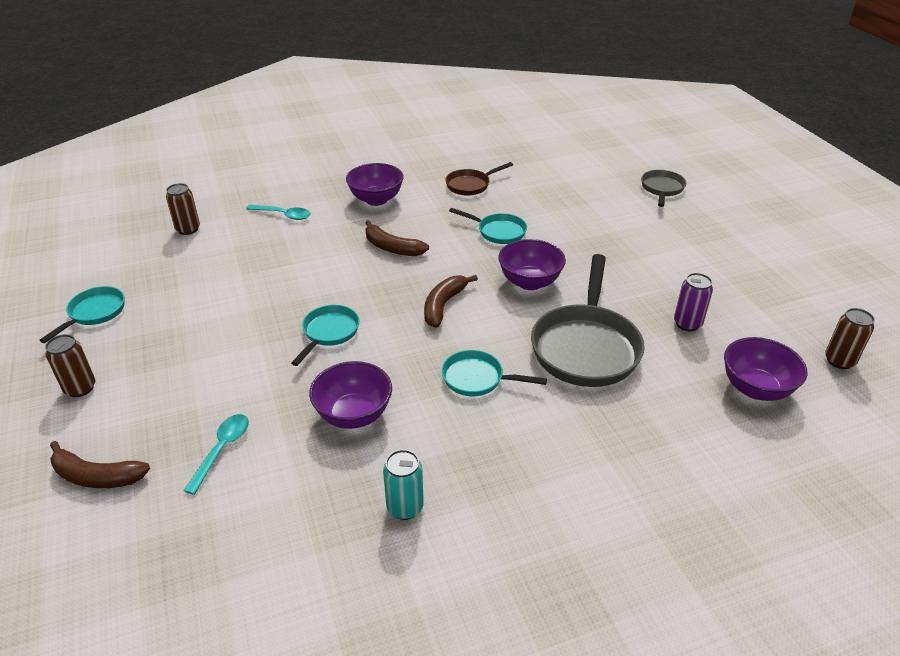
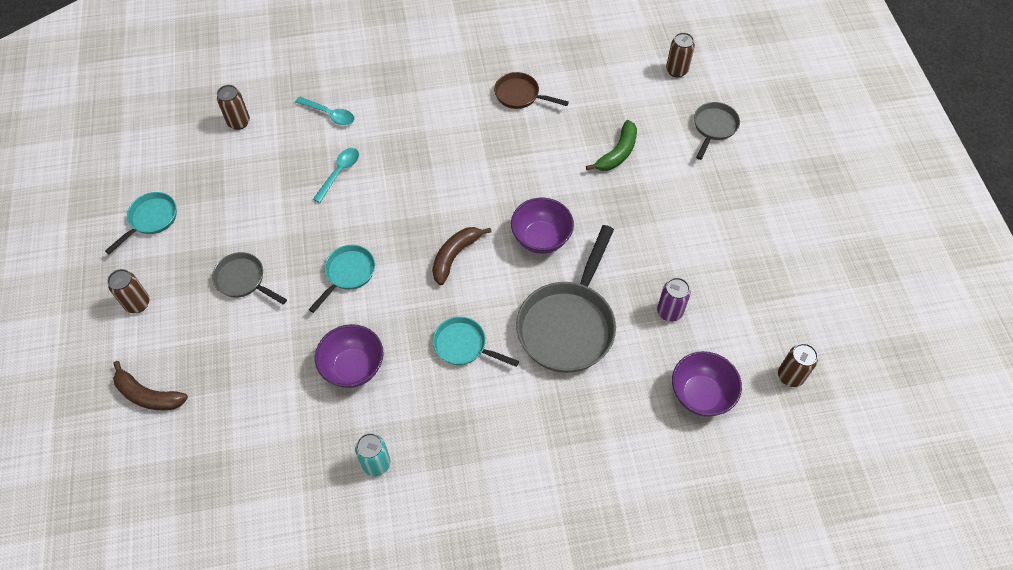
camera: 10 degrees right, 20 degrees up
(208, 352) = (243, 280): none -> grey pan
(222, 450) = (244, 386): turquoise spoon -> turquoise spoon (339, 173)
(376, 199) = (422, 104): purple bowl -> none
(392, 248) = (424, 174): brown banana -> none
(471, 185) = (520, 95): brown pan -> brown pan turned 45 degrees clockwise
(498, 232) = (530, 167): turquoise pan -> none
(580, 214) = (617, 153): none -> green banana
(609, 157) = (676, 70): none -> brown can

